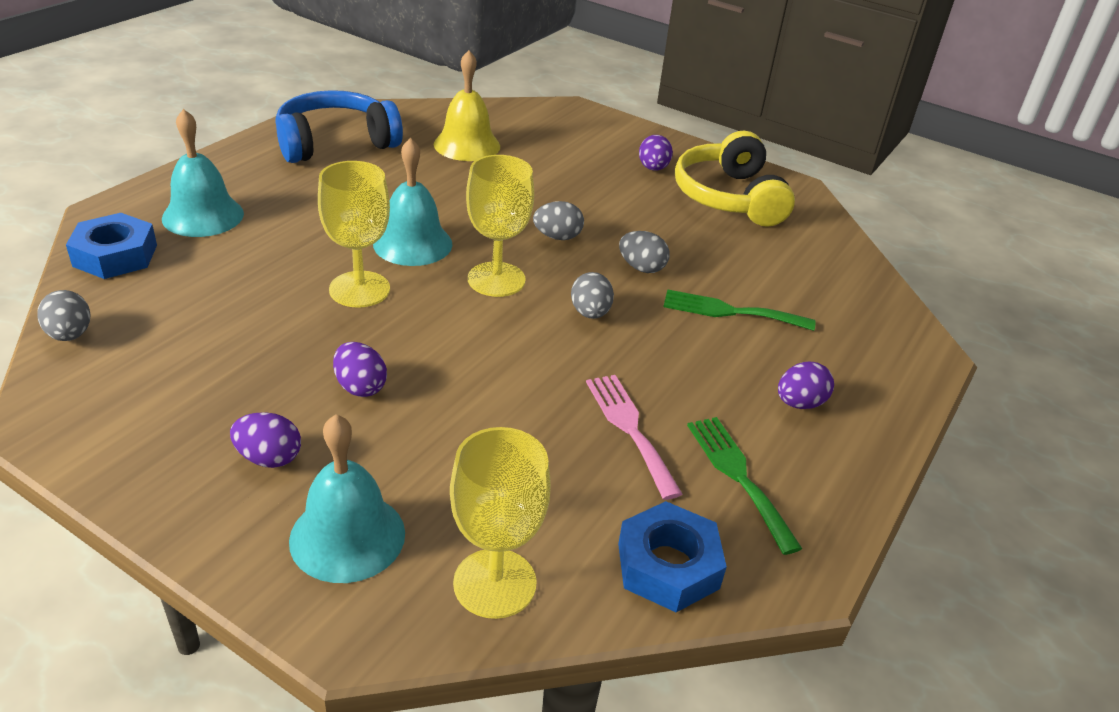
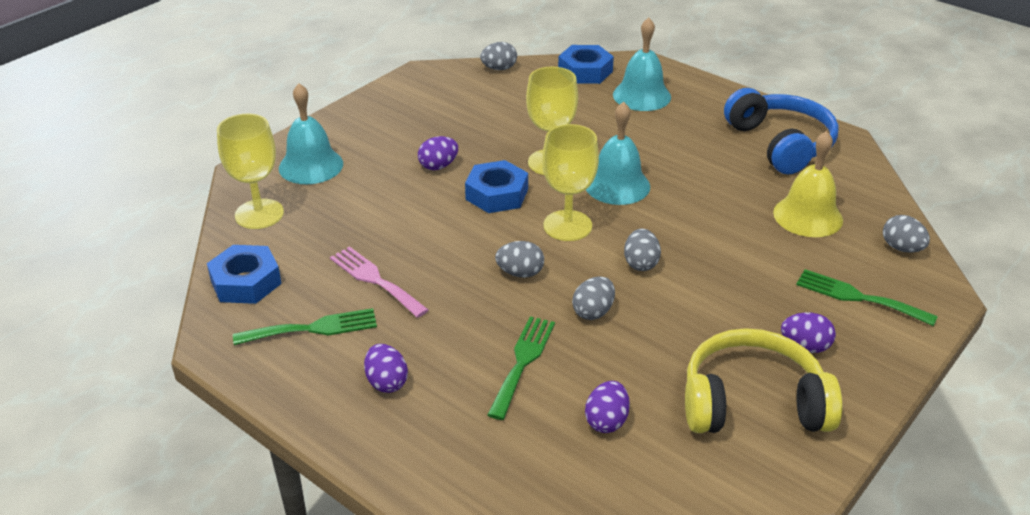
camera: 100 degrees right, 0 degrees up
(269, 458) = (379, 138): purple egg -> purple egg (606, 421)
(432, 332) = (497, 194): none -> blue nut
(511, 112) = (901, 248): none -> grey egg
(583, 139) = (858, 297): none -> green fork
(630, 428) = (375, 280): pink fork -> pink fork turned 120 degrees counterclockwise

